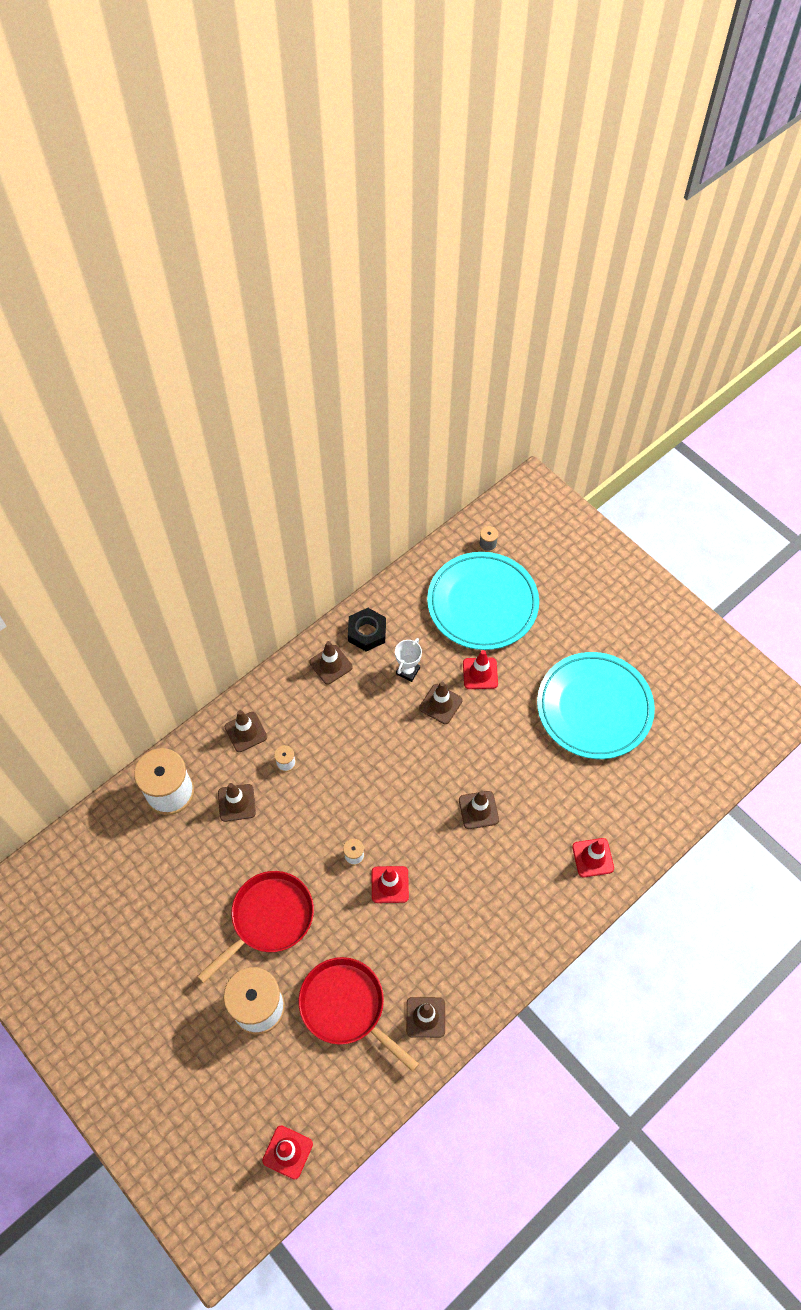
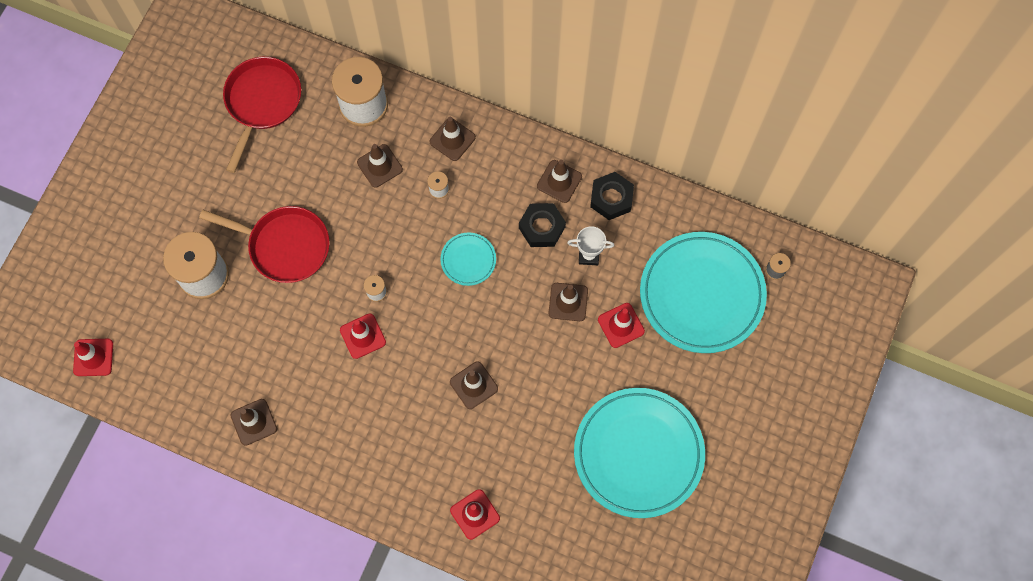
camera: 65 degrees right, 10 degrees up
(346, 1007) = (234, 349): red pan -> red pan (262, 102)
(363, 766) = (468, 260): none -> turquoise plate
(364, 696) = (542, 227): none -> black nut

